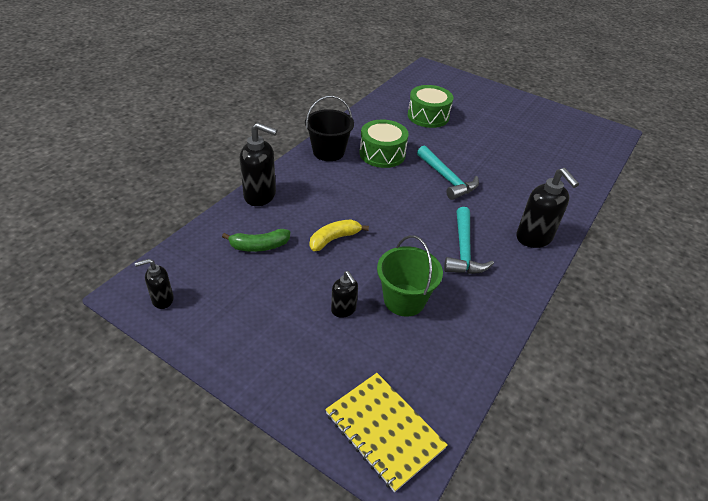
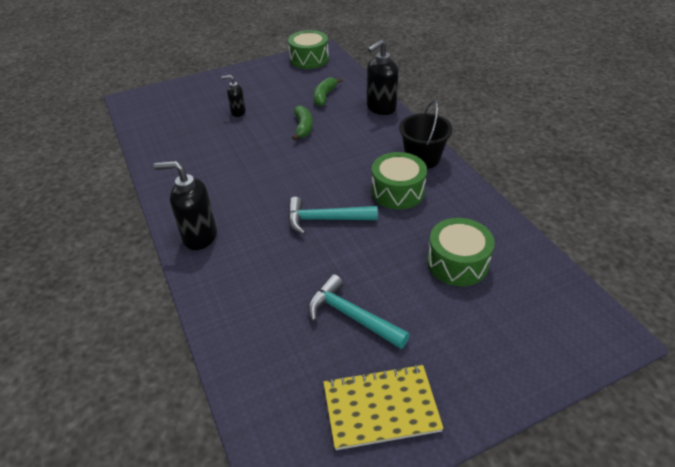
camera: 125 degrees right, 0 degrees up
(162, 300) = (309, 59): black soap dispenser -> green drum
(334, 239) = (303, 127): yellow banana -> green banana
(384, 430) = (153, 102): yellow notebook -> yellow notebook (381, 408)
(404, 300) = (219, 137): green bucket -> none
(463, 250) = (231, 185): turquoise hammer -> turquoise hammer (352, 316)

